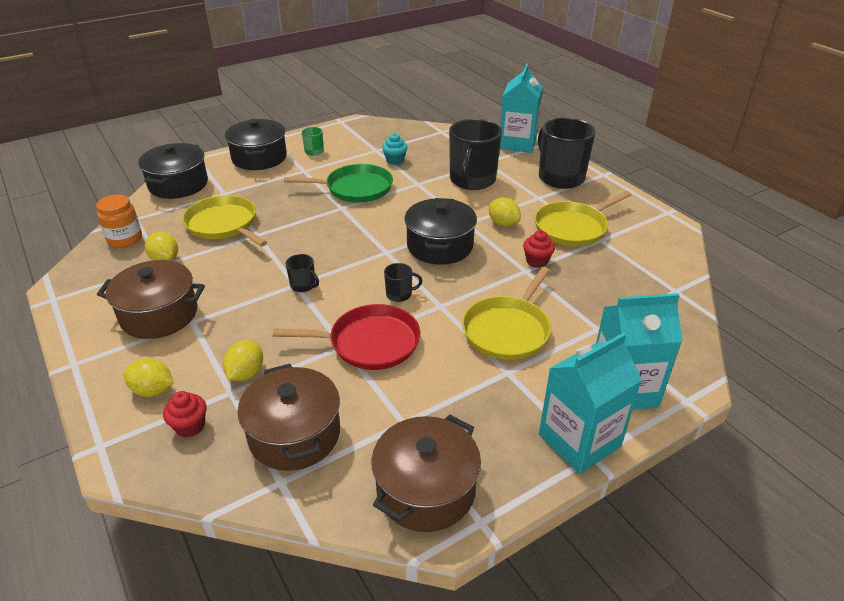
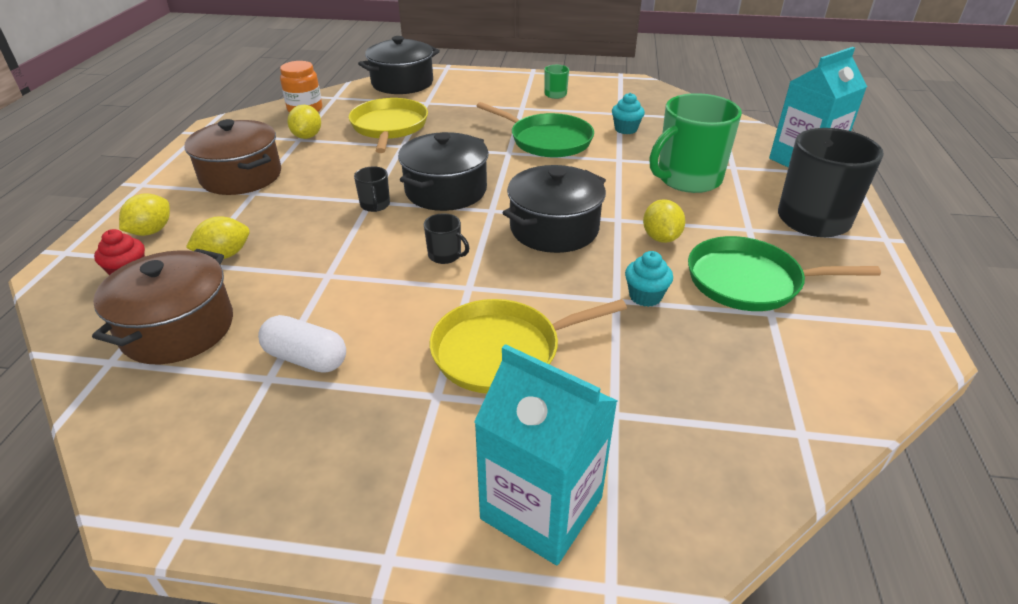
camera: 40 degrees right, 0 degrees up
(153, 390) = (151, 231): yellow lemon -> yellow lemon turned 60 degrees clockwise
(259, 158) = (498, 84): black pot -> black pot (446, 190)
(369, 343) = (352, 285): red pan -> none
(408, 399) = (306, 358): none -> white capsule
(426, 490) = (189, 457): brown pot -> none
(472, 180) = (687, 179): black mug -> green mug
(537, 261) = (645, 296): red cupcake -> turquoise cupcake
(573, 227) = (749, 281): yellow pan -> green pan
(579, 440) = (400, 528): turquoise carton -> none

